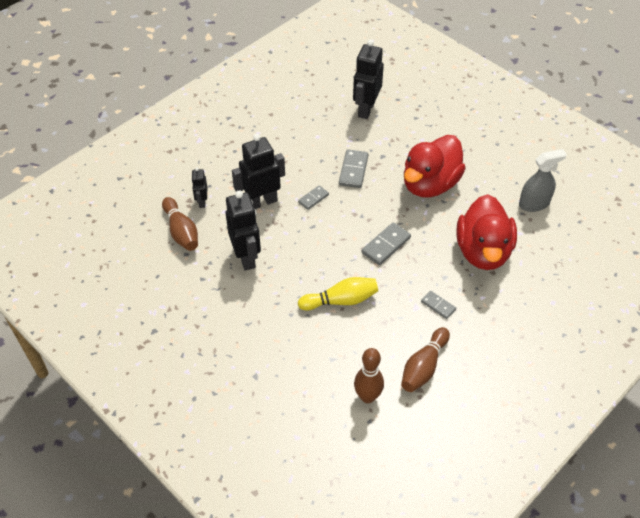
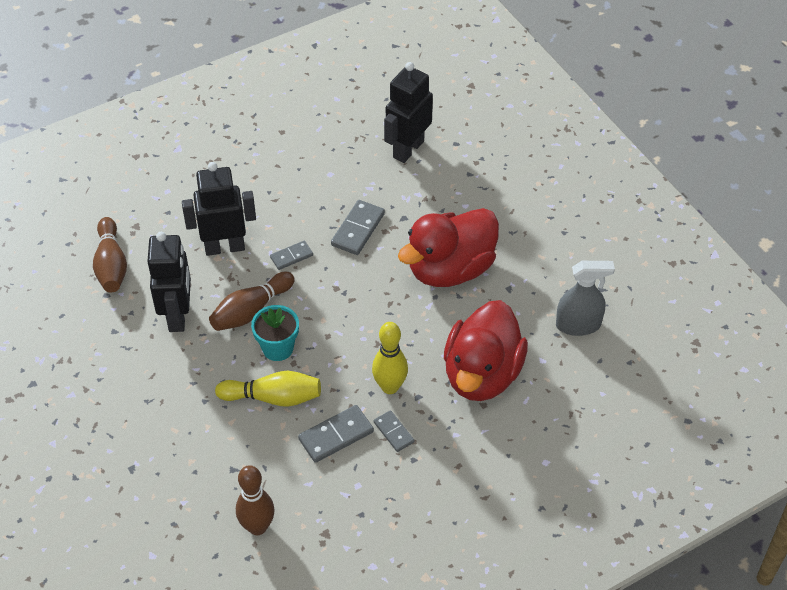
camera: 15 degrees right, 0 degrees up
(202, 202) = (150, 231): black robot -> none
(330, 265) = (278, 348): none -> turquoise flower pot
(386, 245) = (359, 338): grey domino -> grey domino (336, 436)
(422, 274) = (390, 387): none -> yellow bowling pin
(423, 367) = (342, 506): brown bowling pin -> brown bowling pin (251, 310)

